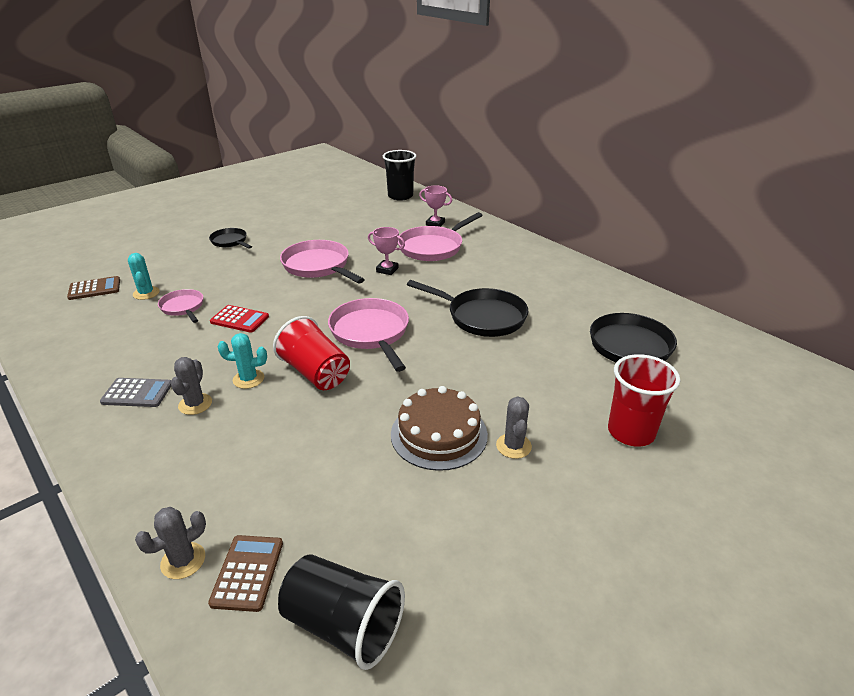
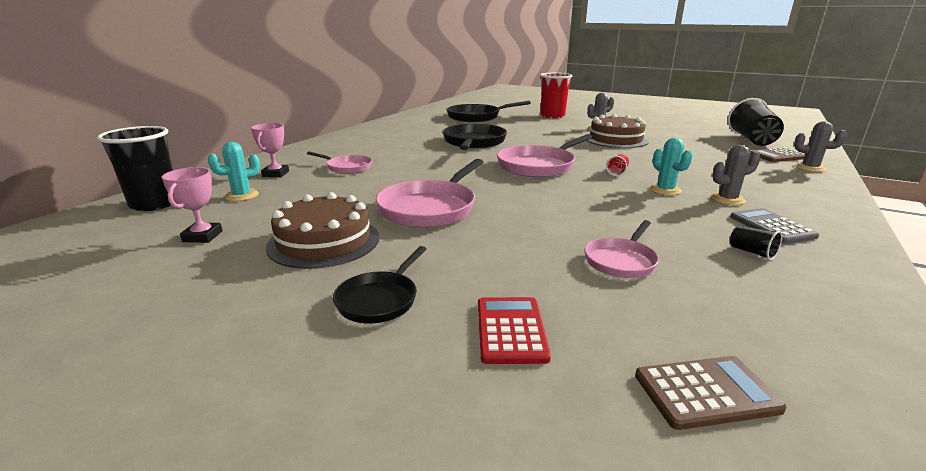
camera: 110 degrees left, 10 degrees down
(94, 289) = (705, 392): brown calculator -> brown calculator turned 120 degrees clockwise
(130, 359) = (752, 252): none -> black cup
(146, 293) = (633, 311): turquoise cactus -> turquoise cactus (242, 196)
(240, 319) = (593, 218): red calculator -> red calculator (510, 330)
(302, 234) = (324, 241): none -> brown cake
(315, 373) = (617, 172): red cup -> red cup, size x0.42
(387, 270) = (415, 177): pink trophy -> pink trophy (202, 236)
(433, 247) = (347, 167): pink pan -> pink pan, size x0.57

